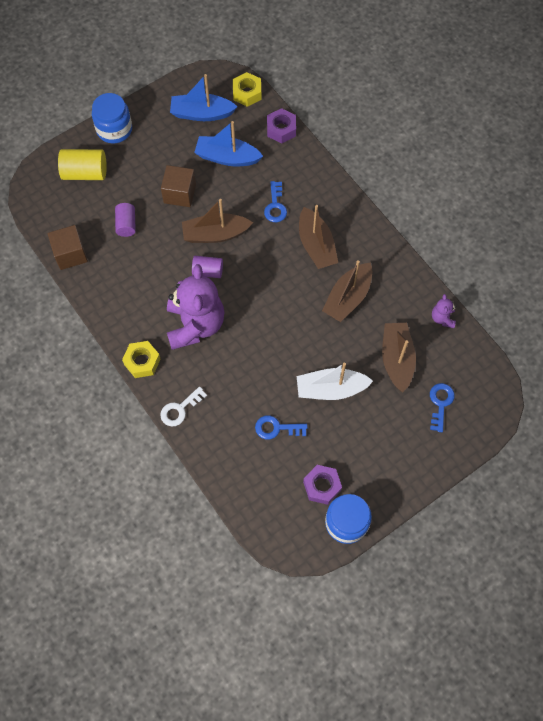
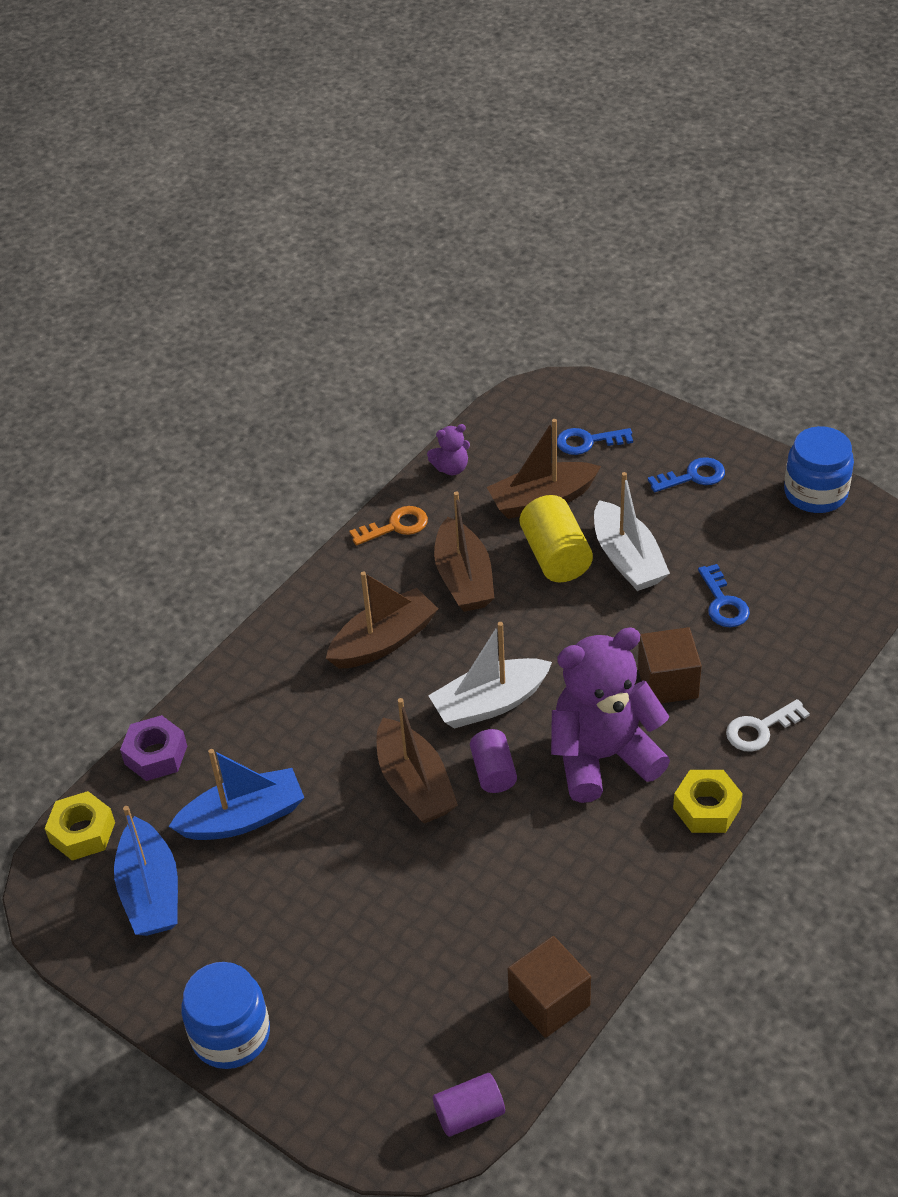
camera: 105 degrees left, 20 degrees down
(85, 173) = (354, 1048): yellow cylinder -> yellow cylinder (555, 556)
(126, 224) = (447, 930): purple cylinder -> purple cylinder (469, 1114)
(180, 194) = (348, 866): brown cube -> brown cube (667, 682)
(180, 409) = (760, 729): white key -> white key turned 120 degrees clockwise
(227, 157) = (243, 818): blue boat -> blue boat turned 105 degrees counterclockwise
(252, 283) = (490, 703): none -> white boat
(275, 206) = (325, 716): blue key -> blue key (693, 476)
(322, 486) = (780, 530): purple nut -> none
(348, 298) = (464, 578): brown boat -> brown boat turned 60 degrees clockwise
(402, 275) = (396, 526): none -> orange key

